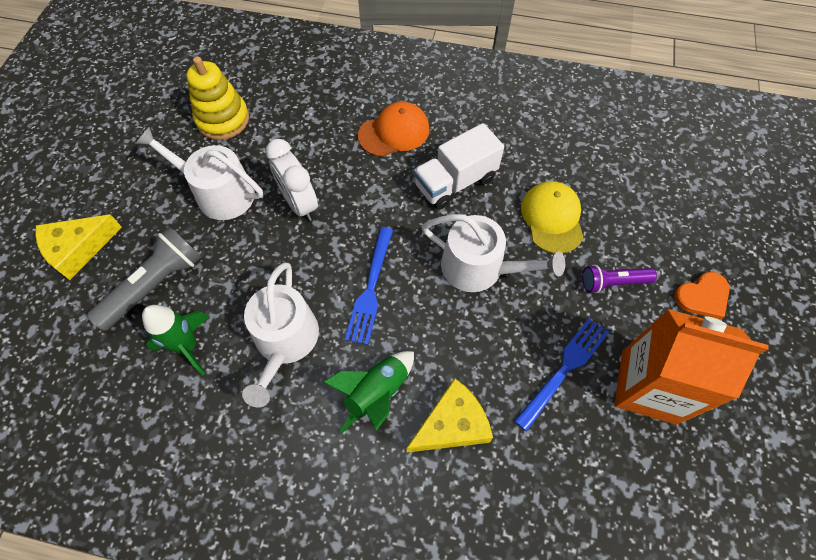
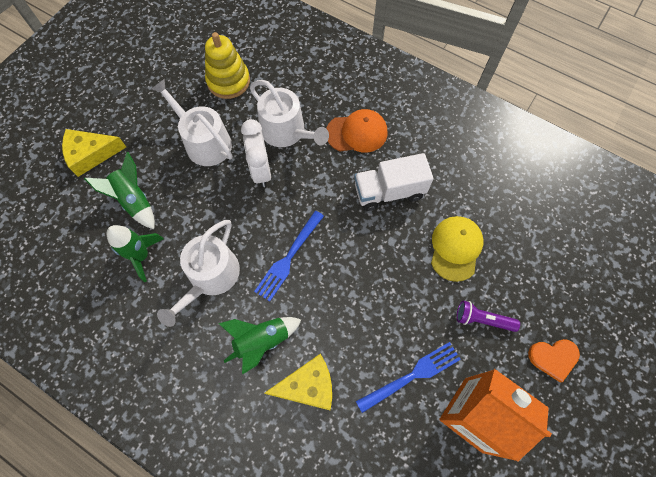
camera: 20 degrees right, 5 degrees up
(155, 285) = (134, 201): grey flashlight -> green rocket
(479, 268) = (379, 270): white watering can -> white watering can (286, 131)

